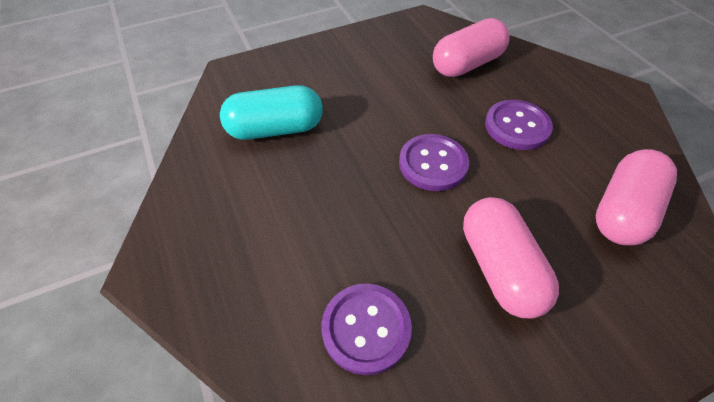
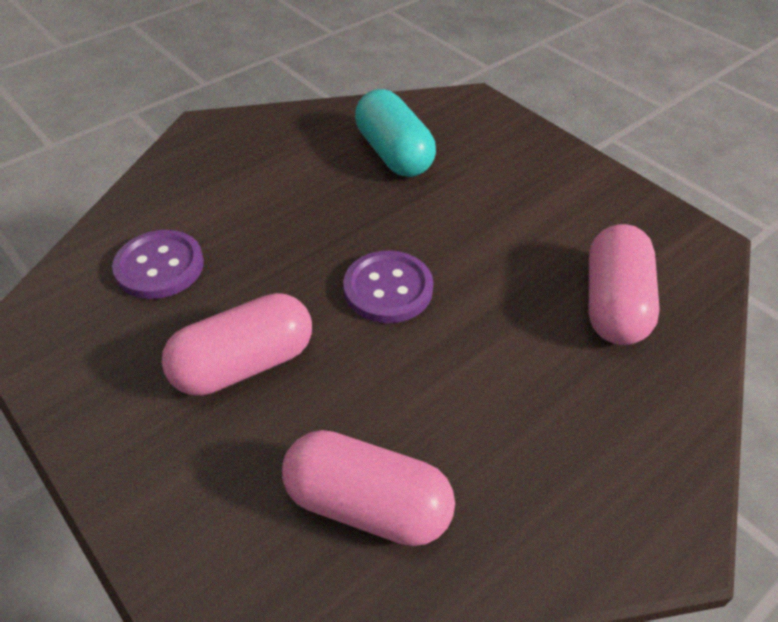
camera: 75 degrees right, 5 degrees down
(467, 64) = (614, 304): pink capsule -> pink capsule turned 60 degrees clockwise
(517, 126) = (497, 372): purple button -> none

